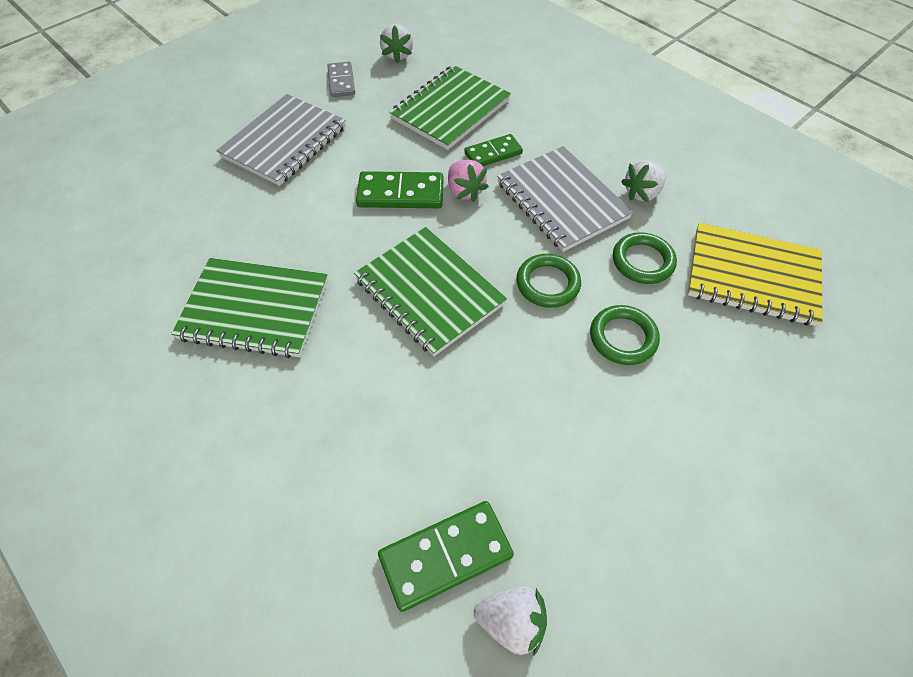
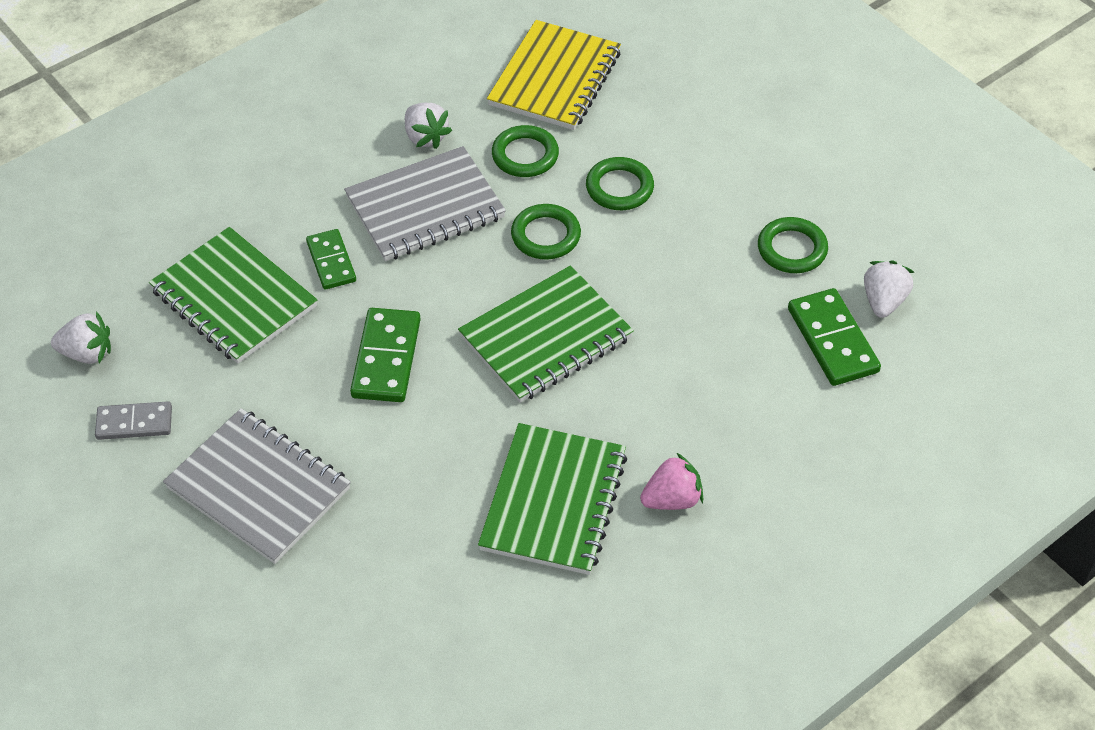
camera: 85 degrees left, 5 degrees down
(465, 191) = (393, 295): pink strawberry -> pink strawberry (672, 499)
(575, 509) = (792, 249): none -> green ring

